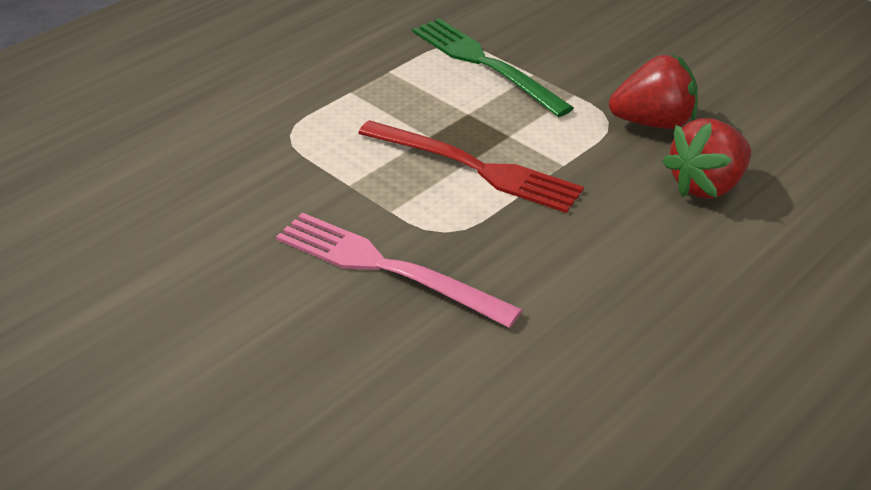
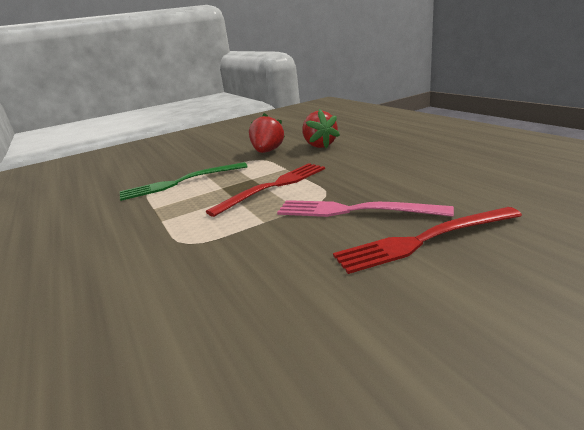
camera: 70 degrees left, 15 degrees down
(294, 344) = (423, 240): none -> red fork
(386, 268) = (353, 210): pink fork -> pink fork turned 60 degrees clockwise

